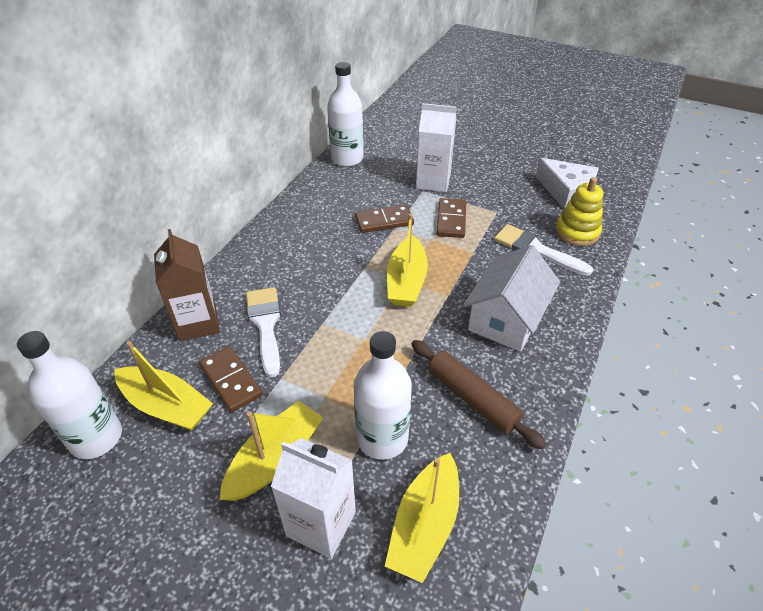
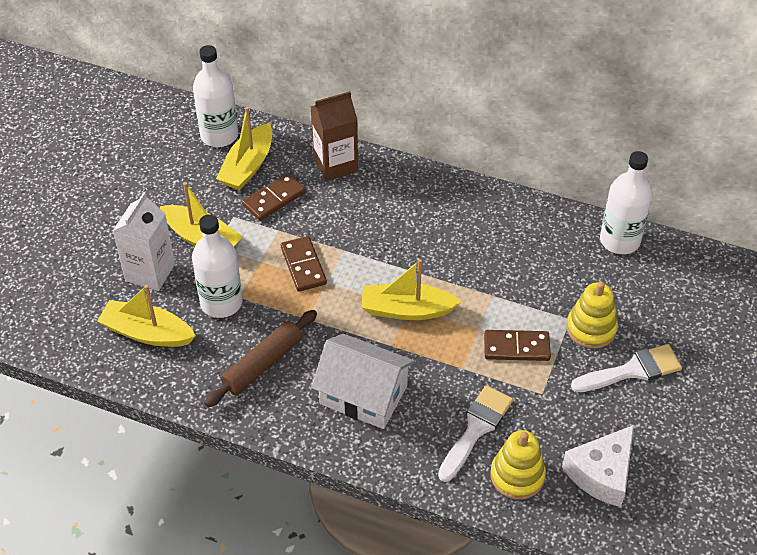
camera: 85 degrees right, 5 degrees up
(265, 324) = (337, 210): white brush -> white brush (632, 370)
(384, 221) = (502, 285): brown domino -> brown domino (303, 266)
(433, 181) = (591, 328): white carton -> yellow stacking toy

